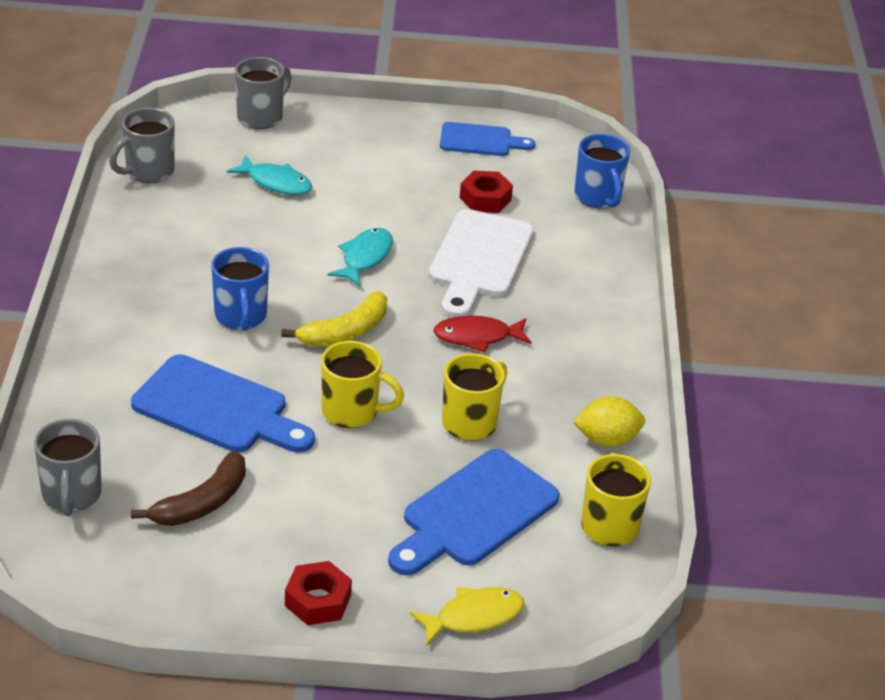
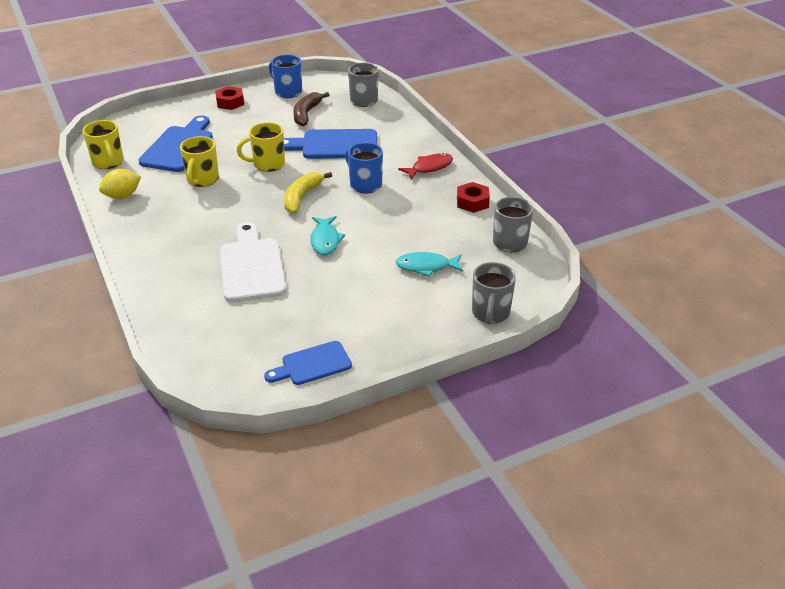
camera: 155 degrees right, 0 degrees up
(473, 617) = (160, 116): yellow fish -> none
(477, 337) = (224, 220): red fish -> red fish (429, 167)
(485, 199) = (275, 313): red nut -> red nut (472, 202)
(598, 197) = (189, 350): blue mug -> blue mug (287, 92)

